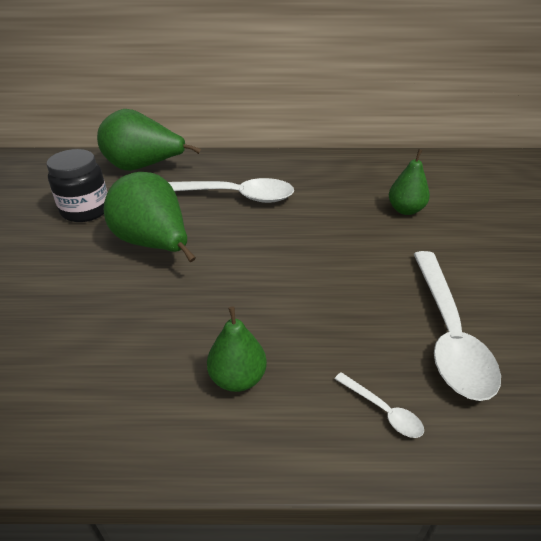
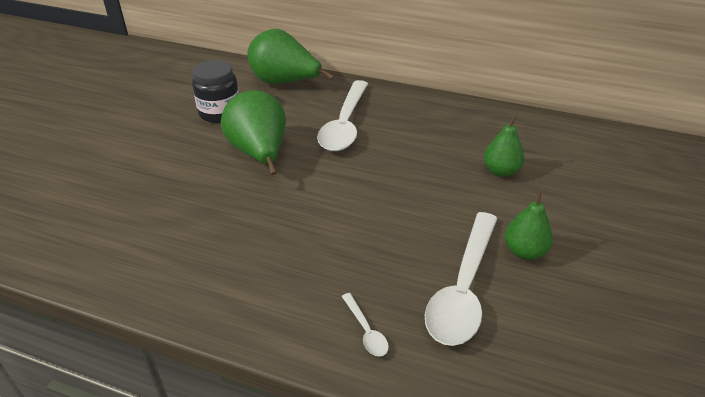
camera: 20 degrees right, 0 degrees up
(230, 196) = (345, 124): white spoon -> white spoon turned 75 degrees clockwise
(238, 378) = (268, 275): green pear -> green pear (524, 251)

